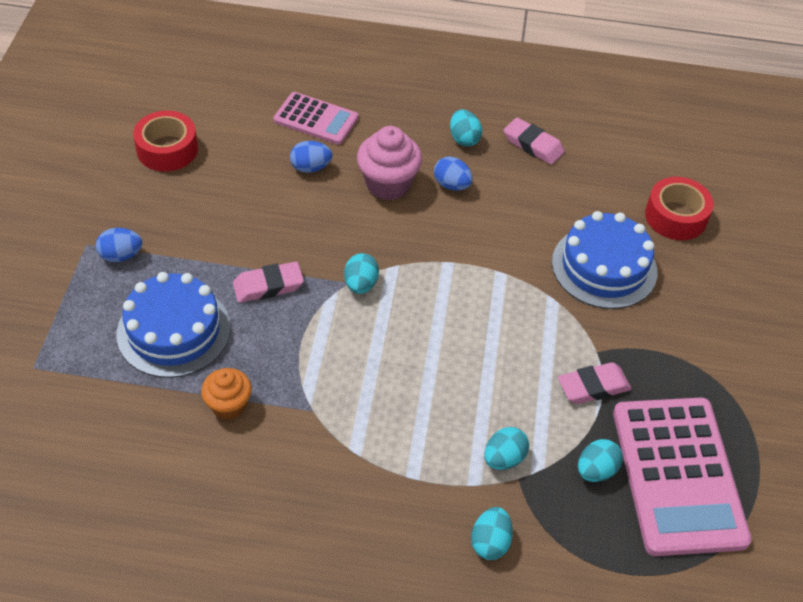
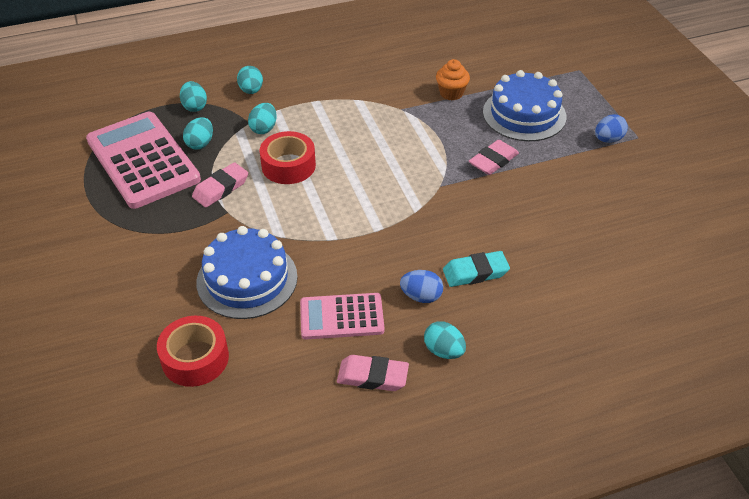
camera: 155 degrees right, 5 degrees down
(167, 149) = (674, 222): red tape -> red tape (288, 165)
(310, 167) = (550, 258): blue egg -> none
(316, 119) = (592, 306): pink calculator -> pink calculator (341, 317)
(361, 284) = (431, 187): turquoise egg -> turquoise egg (195, 106)
(388, 184) = (475, 272): pink cupcake -> turquoise eraser

